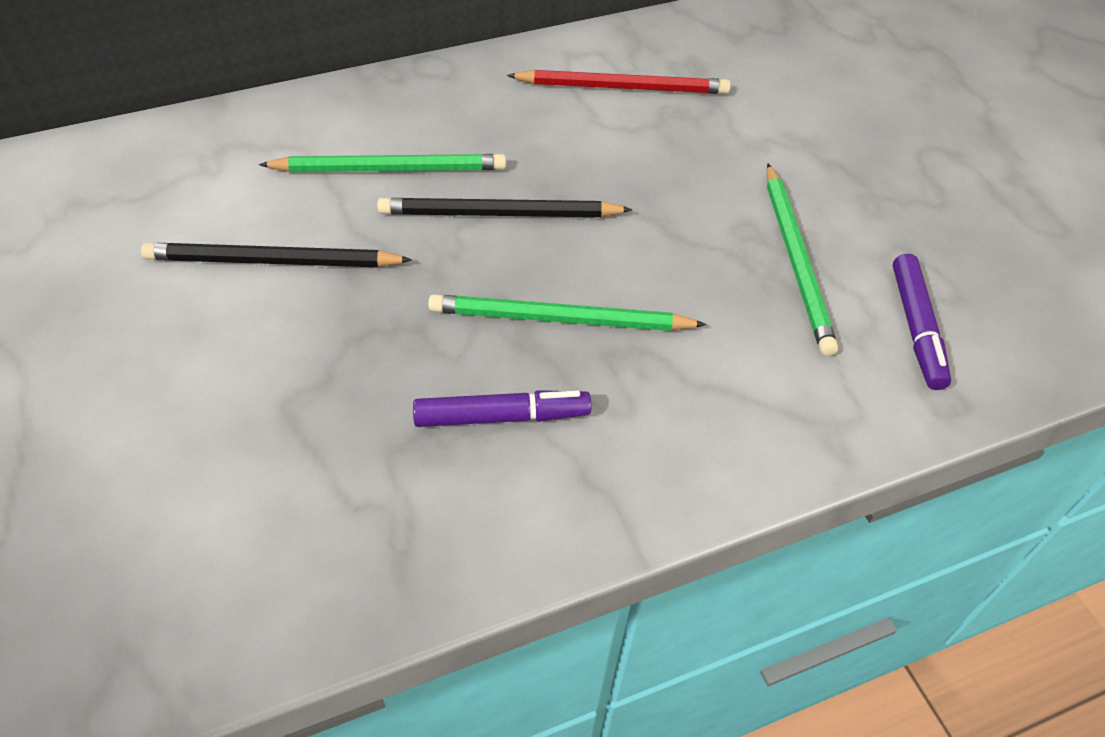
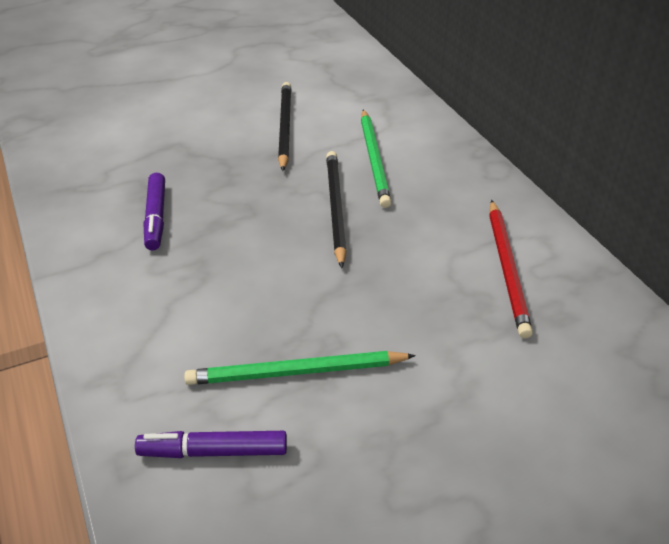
camera: 90 degrees right, 10 degrees down
(559, 319) = (234, 238): green pencil -> none

